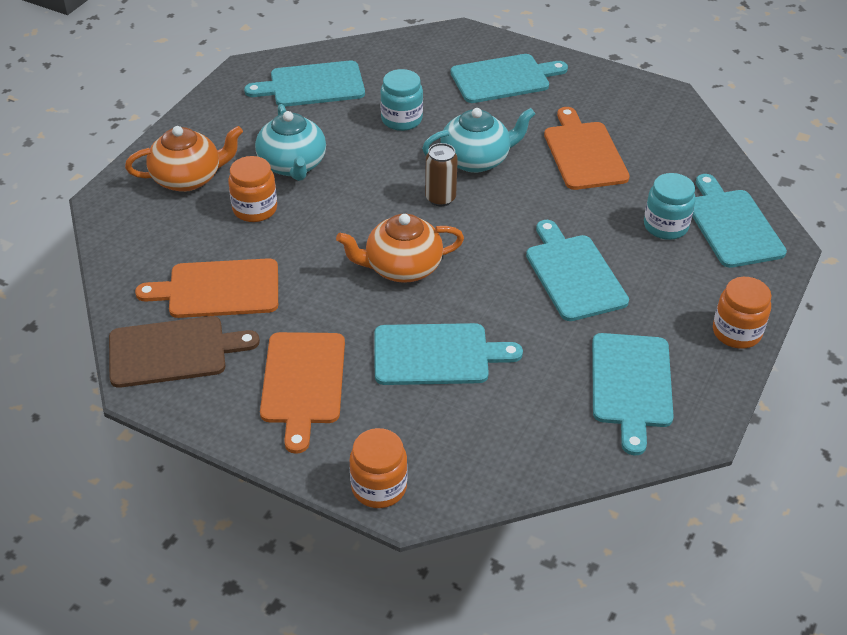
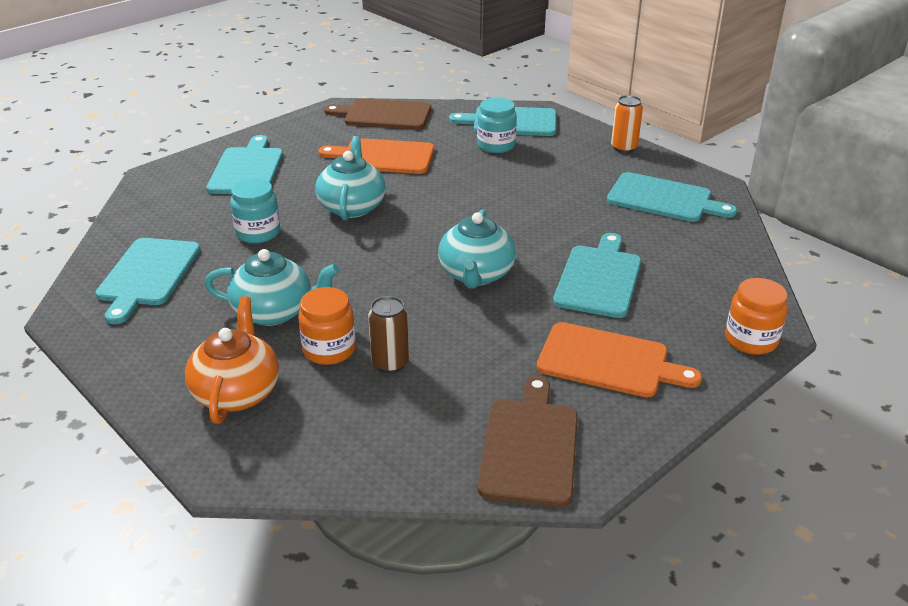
camera: 70 degrees left, 10 degrees down
(218, 289) = (446, 397): orange cutting board -> none
(402, 267) = (476, 274): orange teapot -> turquoise teapot
(440, 198) = (392, 235): brown can -> brown can (390, 363)
(573, 274) = (530, 194): turquoise cutting board -> none
(675, 129) = (383, 115): none -> brown cutting board
(736, 332) = (624, 148): orange jar -> orange can

